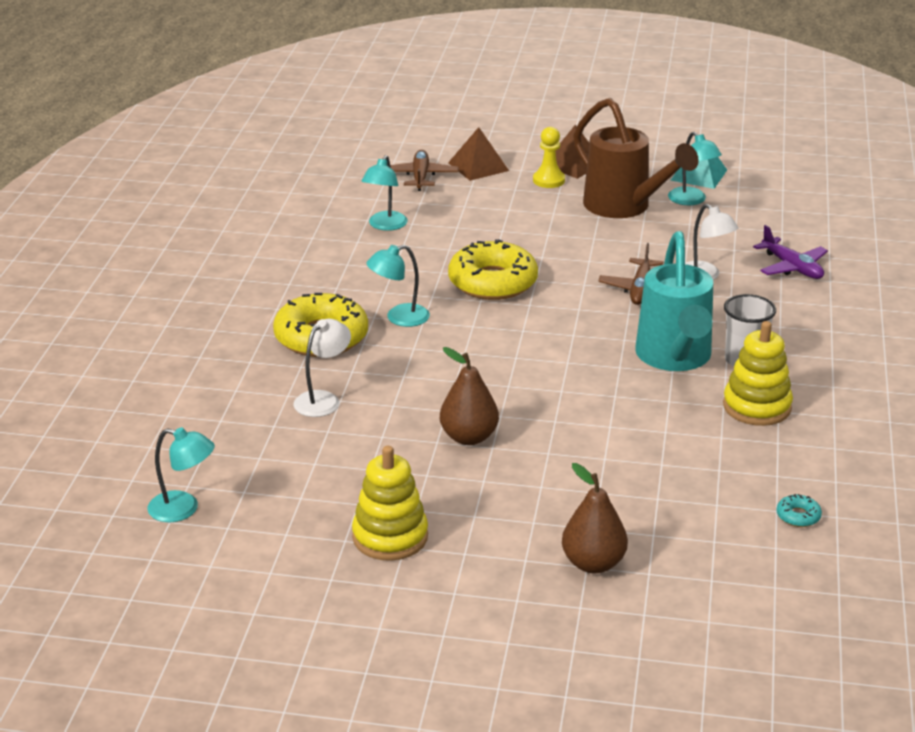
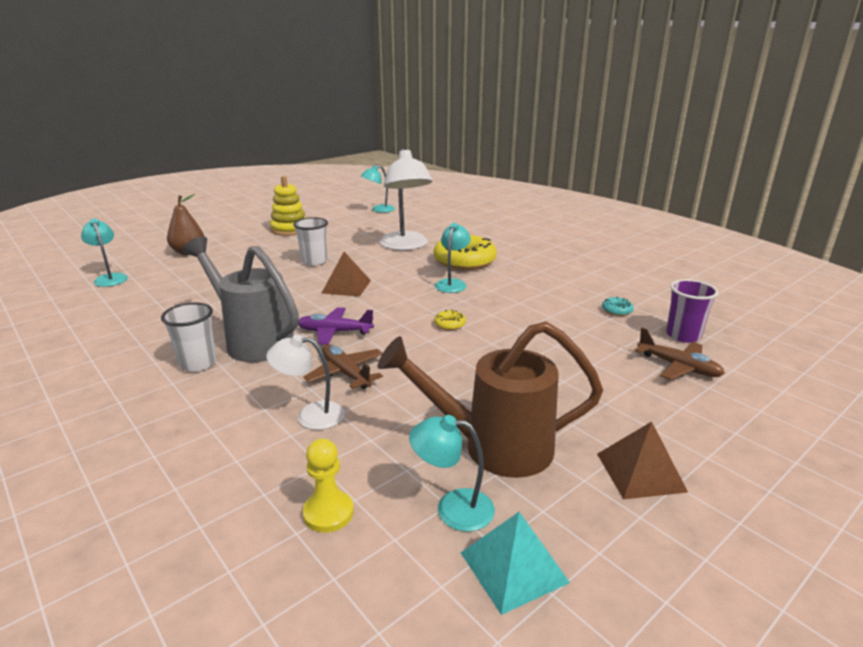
camera: 130 degrees right, 5 degrees down
(323, 399) = (406, 246): white lamp -> white lamp, size x1.80
(358, 185) = (683, 335): none -> purple cup
(385, 225) = (590, 320): turquoise lamp -> turquoise lamp (110, 278)
(469, 437) = (314, 261): brown pear -> white cup
(478, 166) = (681, 406): brown pyramid -> brown pyramid (346, 286)
(493, 282) = (449, 324): yellow donut -> yellow donut, size x0.40
(548, 180) = (608, 432): yellow pawn -> yellow pawn (328, 513)
(675, 358) = (253, 341): turquoise watering can -> grey watering can
(757, 407) = (159, 340): yellow stacking toy -> none
(792, 267) = (233, 479): purple plane -> purple plane (334, 332)
(798, 516) = (87, 302): turquoise donut -> turquoise donut (616, 310)

